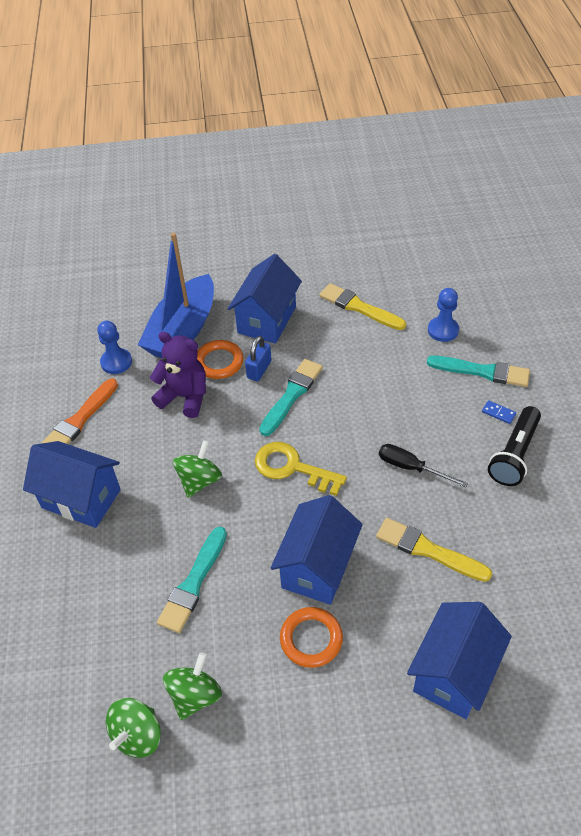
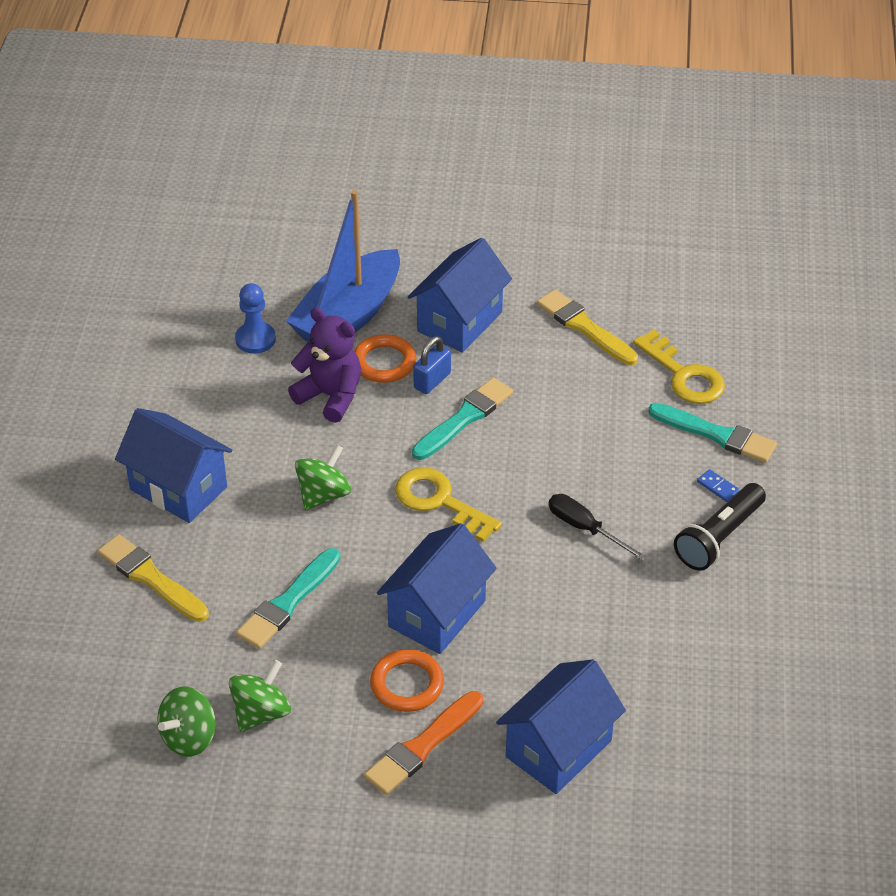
camera: 10 degrees right, 5 degrees down
(79, 420) = (195, 399): orange brush -> orange brush (422, 746)
(428, 550) = (574, 621): yellow brush -> yellow brush (151, 578)
(443, 330) = (684, 375): blue pawn -> yellow key

